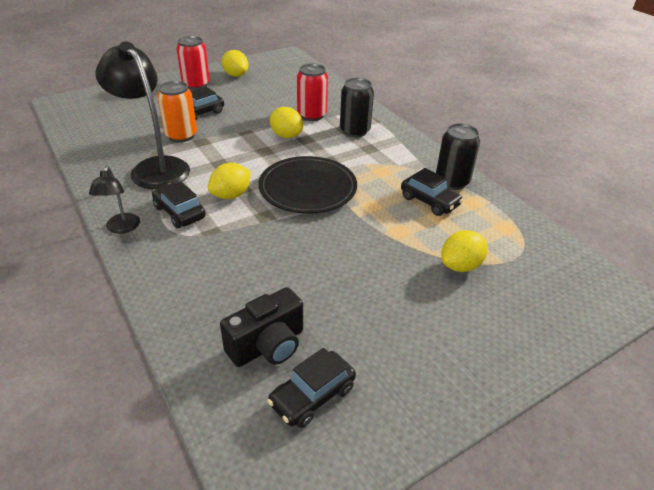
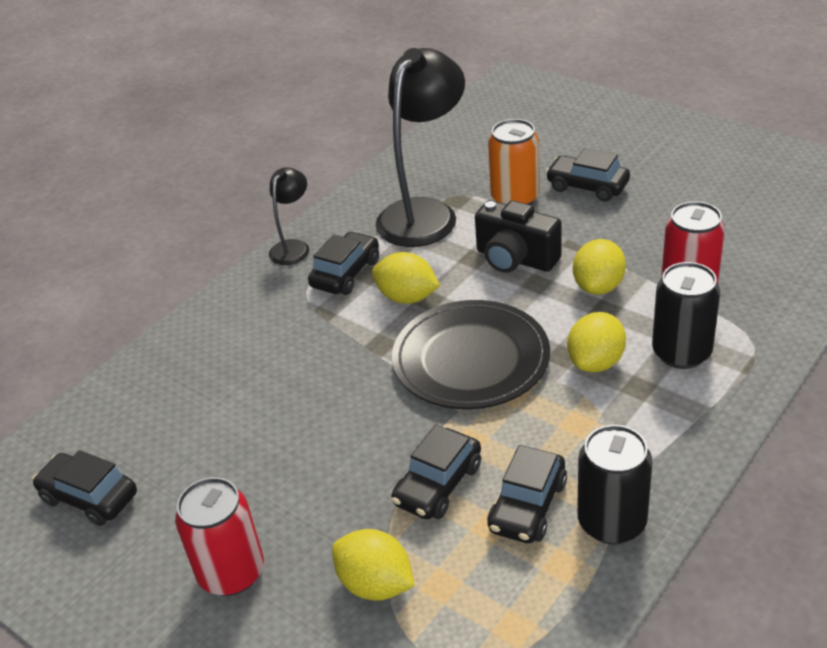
camera: 75 degrees right, 0 degrees up
(121, 228) = (293, 247): black lamp -> black lamp turned 135 degrees clockwise
(196, 84) = (668, 147): red can -> red can (231, 573)
(236, 75) = (740, 166): yellow lemon -> yellow lemon (596, 362)
(268, 345) = (151, 435): black camera -> black camera (515, 259)
(398, 225) = (438, 484): none -> black car

